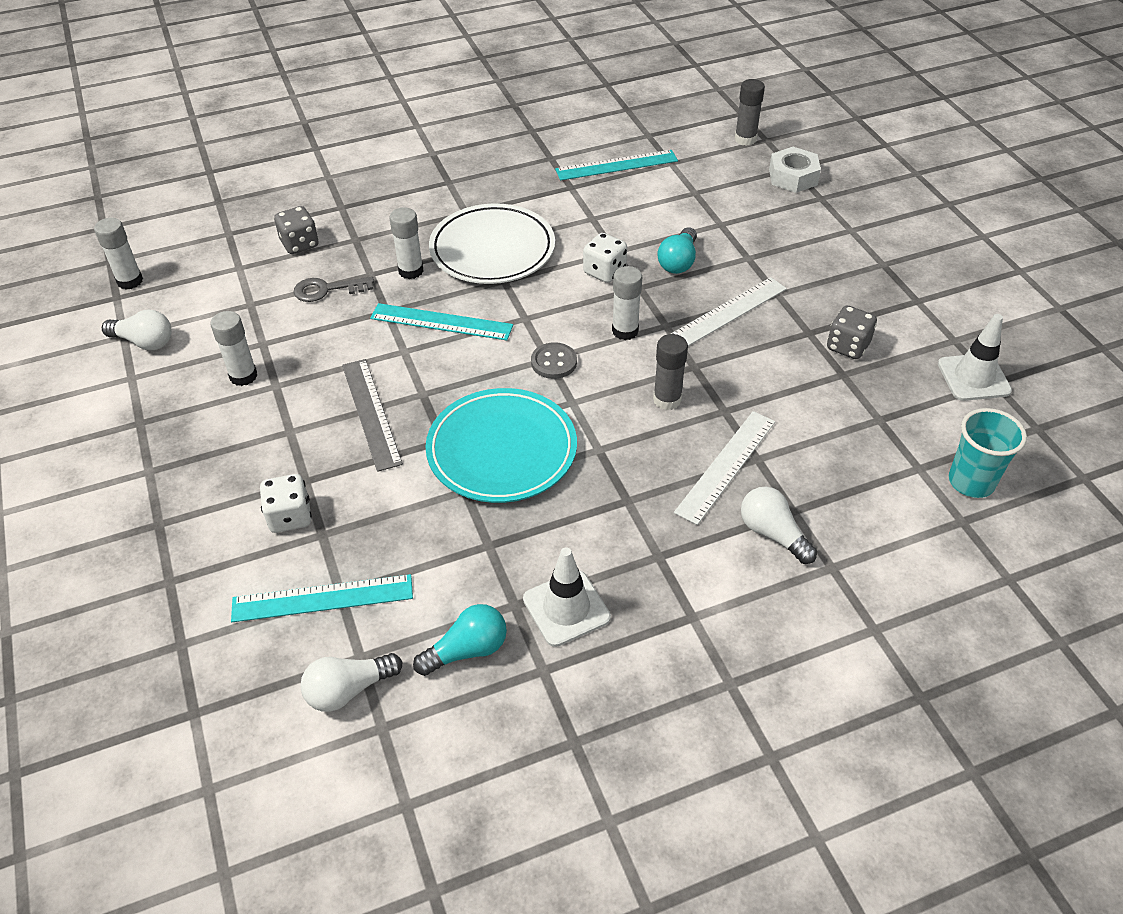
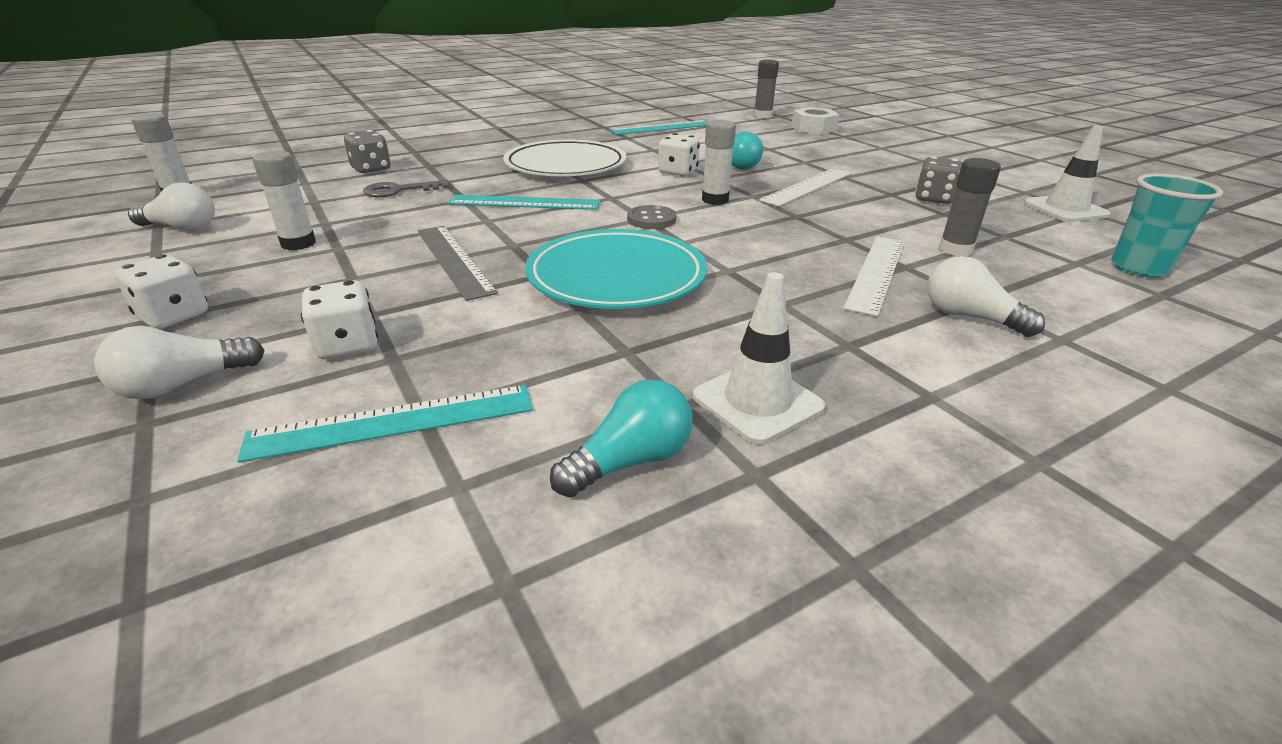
camera: 10 degrees left, 15 degrees down
(164, 469) = (174, 316): none -> white dice
(348, 690) = (440, 533): white light bulb -> white light bulb (183, 384)
(411, 271) = (487, 178): white glue stick -> none
(667, 400) = (782, 235): grey glue stick -> grey glue stick (955, 250)

